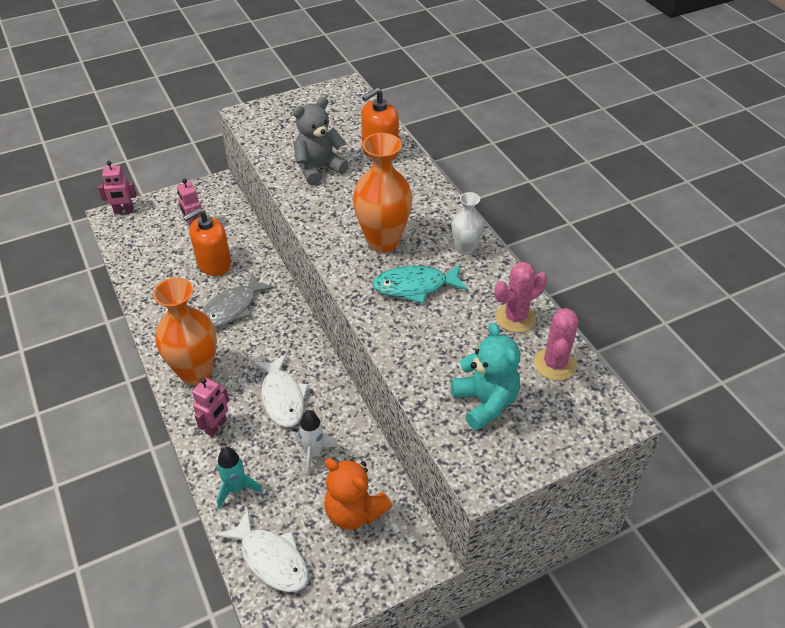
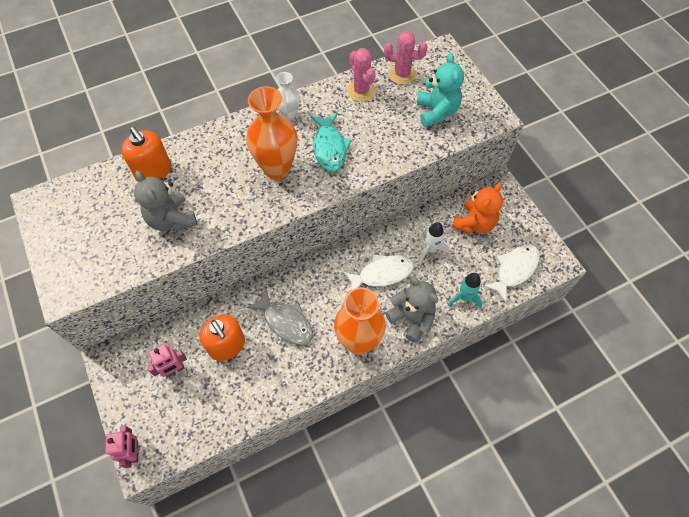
camera: 90 degrees left, 15 degrees up
(216, 427) = (411, 318): pink robot -> grey teddy bear
(485, 402) = (437, 112): turquoise teddy bear -> turquoise teddy bear turned 105 degrees clockwise

